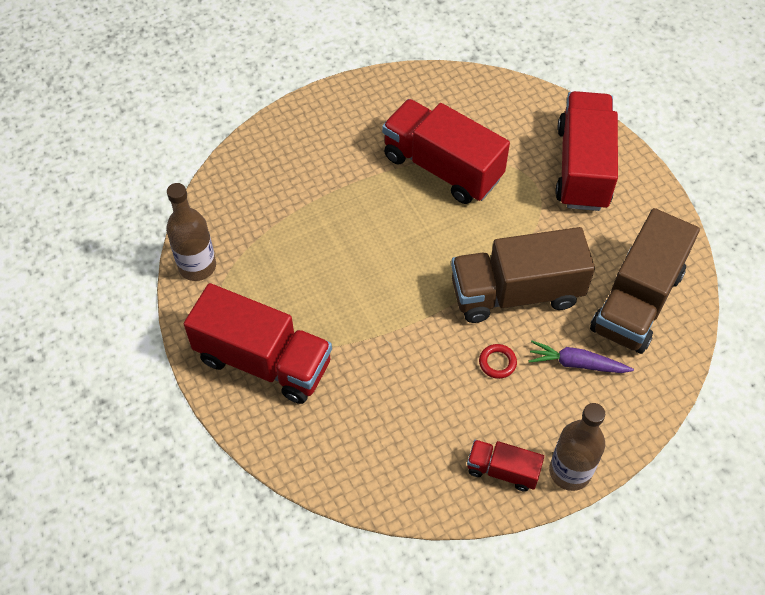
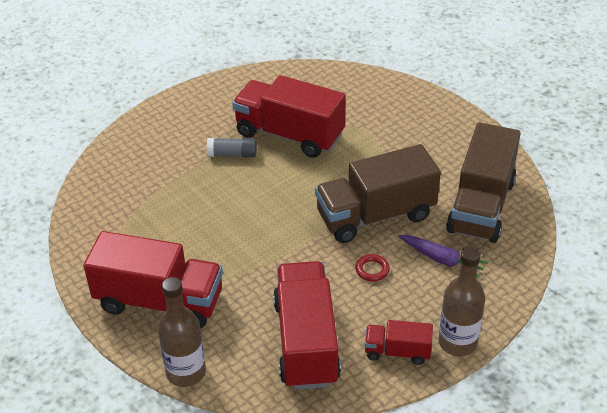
camera: 10 degrees left, 15 degrees down
(197, 266) = (84, 238): brown bottle -> brown bottle (186, 372)
(374, 183) = (232, 154): none -> grey glue stick
(576, 363) = (442, 259): purple carrot -> purple carrot turned 150 degrees counterclockwise
(582, 167) = (409, 118): red truck -> red truck (306, 342)

